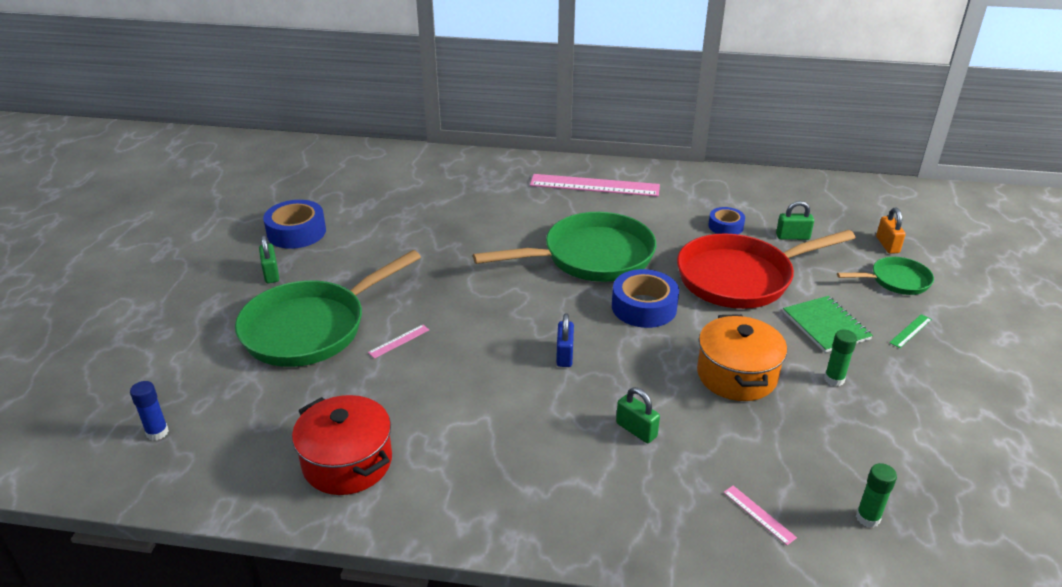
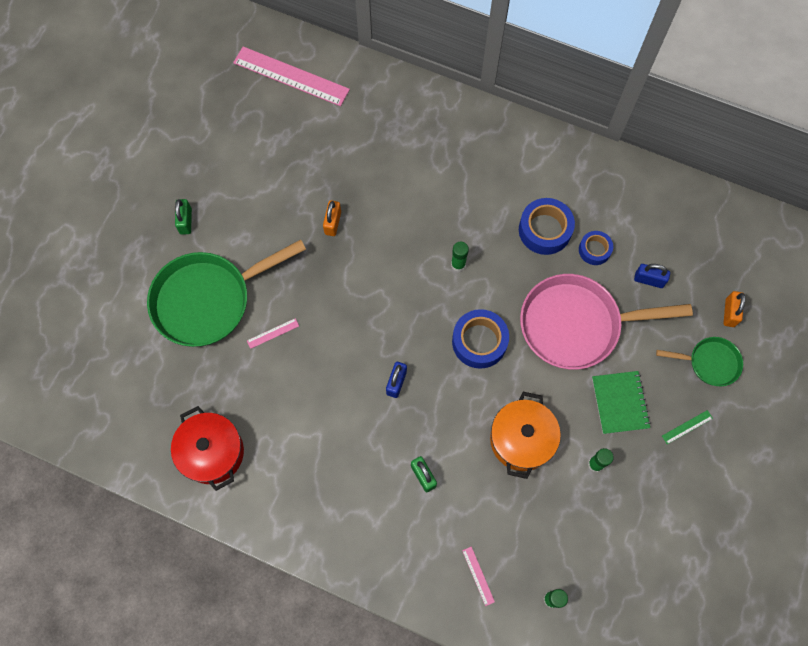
camera: 15 degrees right, 35 degrees up
(157, 433) = (86, 388): blue glue stick -> none
(296, 232) = (214, 166): blue tape -> blue tape (544, 230)
(442, 250) = (333, 223): none -> orange padlock
(591, 257) = (458, 264): green pan -> green glue stick
(594, 185) = (497, 157): pink ruler -> pink ruler (291, 76)
(740, 278) = (576, 325): red pan -> pink pan
(792, 237) = (649, 280): green padlock -> blue padlock

